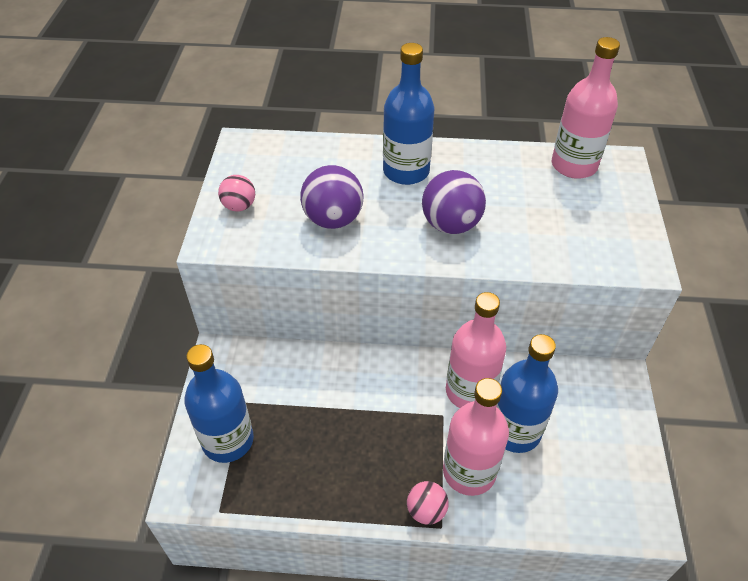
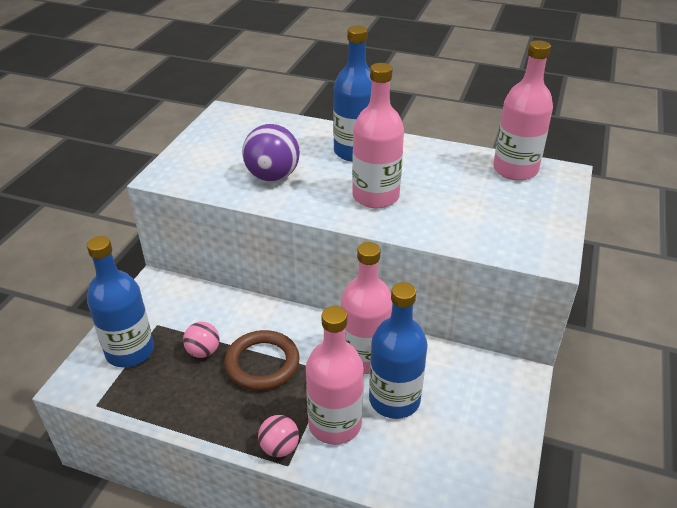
camera: 15 degrees right, 10 degrees down
(239, 206) = (198, 155): pink ball -> pink ball (203, 351)
(372, 422) = (262, 363): none -> brown ring
(451, 224) = (375, 196): purple ball -> pink bottle

